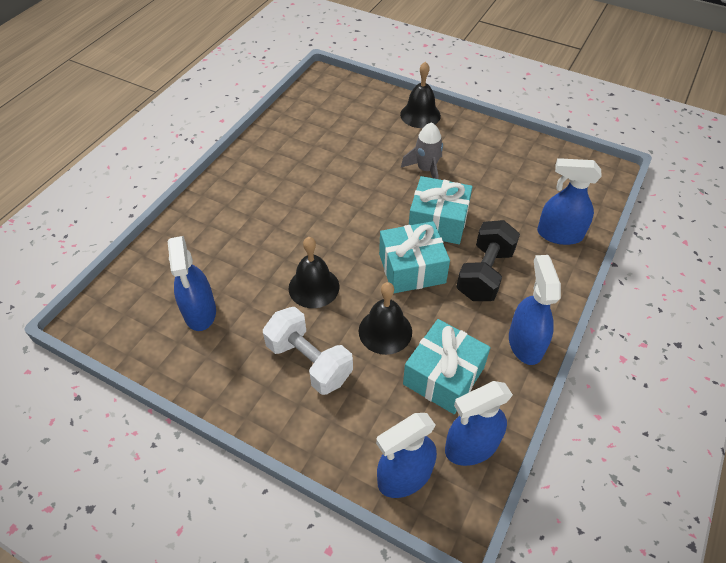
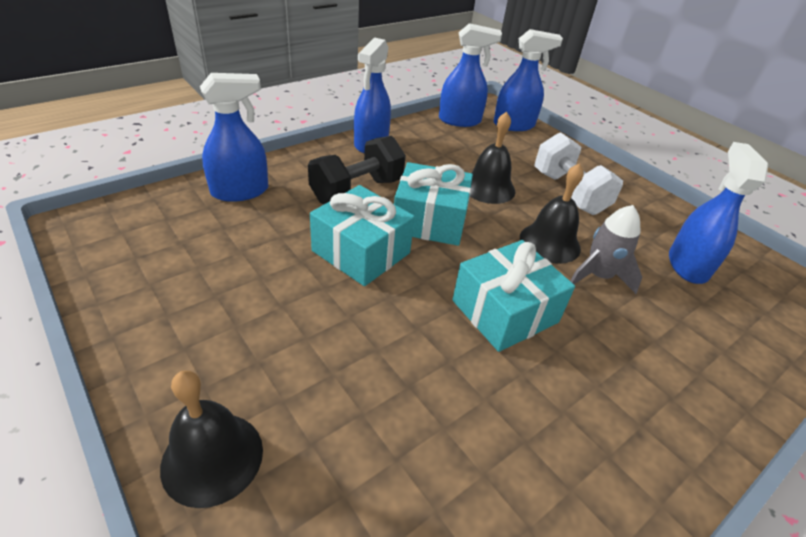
camera: 160 degrees left, 10 degrees down
(426, 169) = (313, 327): grey rocket -> grey rocket (598, 276)
(443, 376) = (454, 150): turquoise gift -> turquoise gift (505, 311)
(559, 234) = (240, 191): blue spray bottle -> blue spray bottle turned 60 degrees counterclockwise

